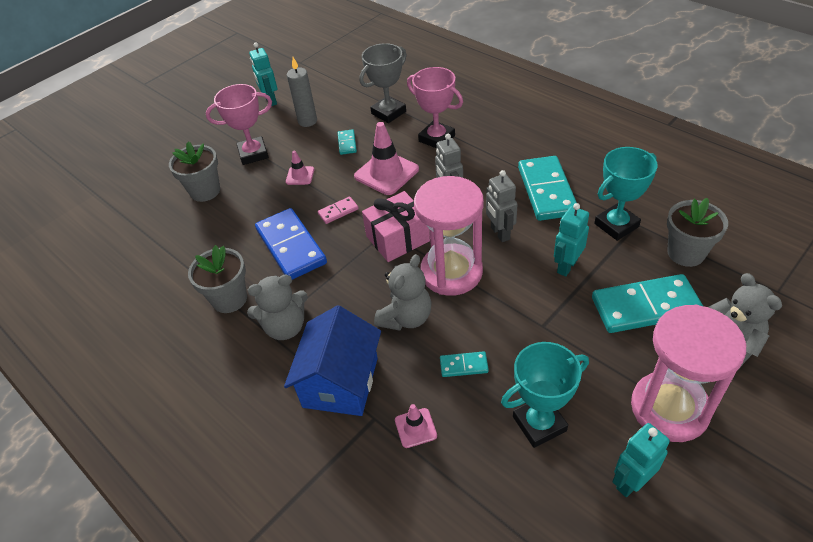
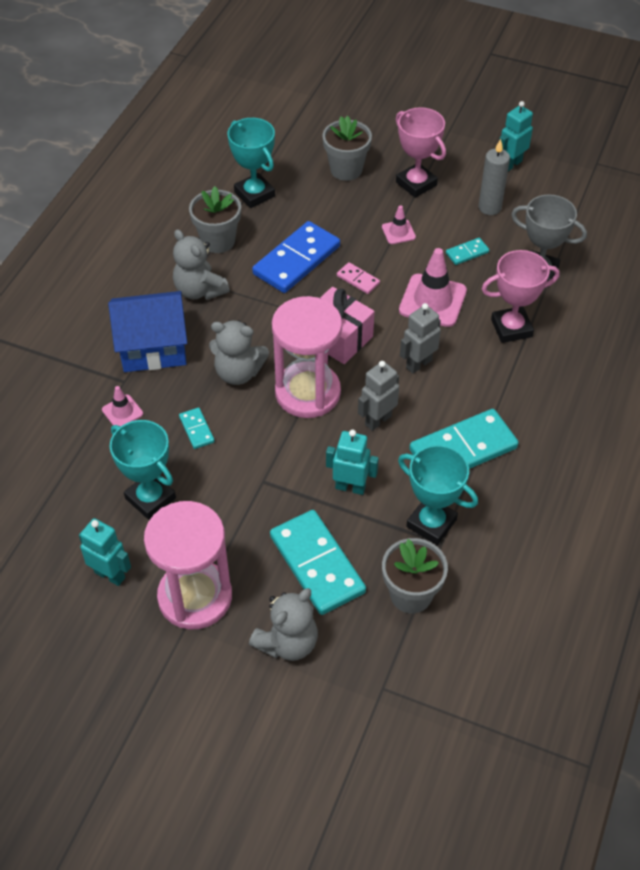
camera: 65 degrees right, 5 degrees up
(188, 259) = (254, 194): none -> turquoise trophy
(437, 138) = (511, 328): pink trophy -> pink trophy turned 60 degrees clockwise

